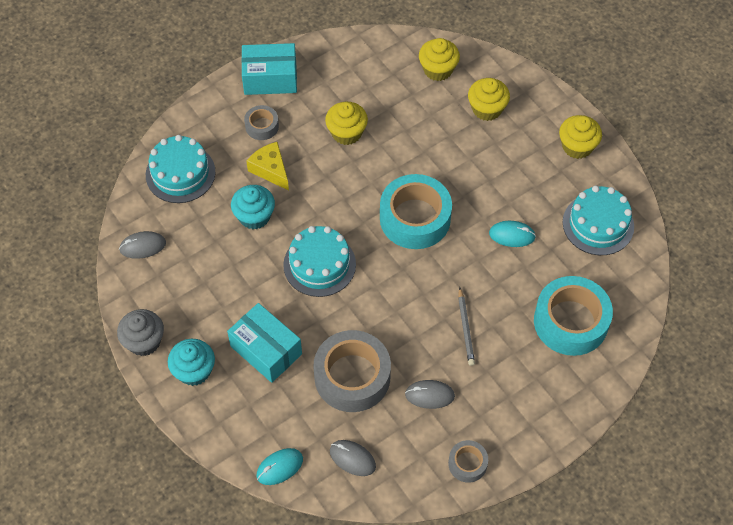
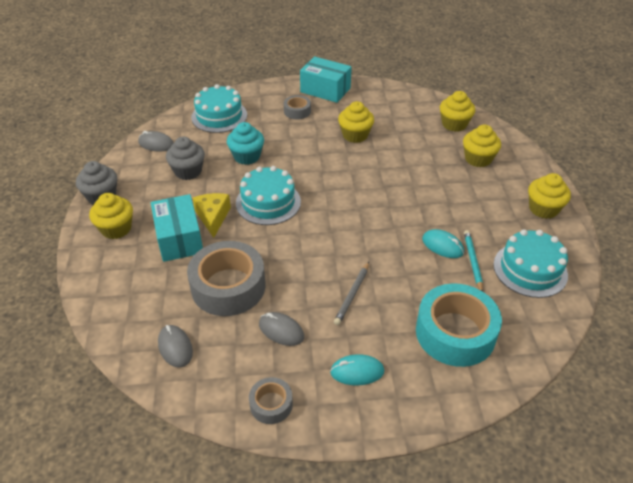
camera: 30 degrees right, 15 degrees down
(194, 371) = (116, 229): turquoise cupcake -> yellow cupcake
(208, 266) = (188, 171): none -> grey cupcake
(270, 170) = (282, 136): yellow cheese -> yellow cheese (213, 217)
(279, 467) = (113, 324): turquoise mouse -> turquoise mouse (357, 372)
(415, 218) = (367, 203): turquoise tape -> none
(546, 240) = (472, 261): none -> turquoise pencil

